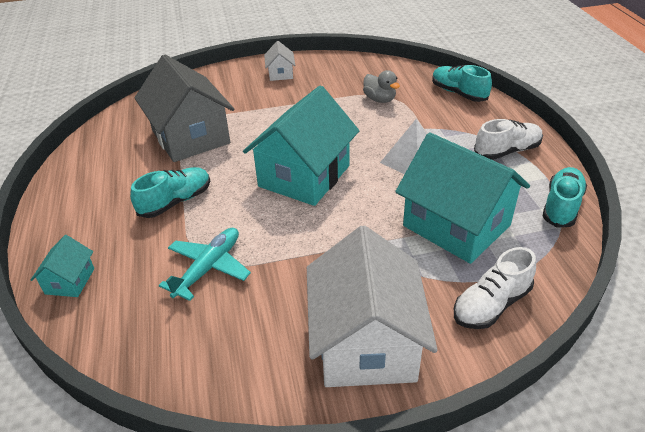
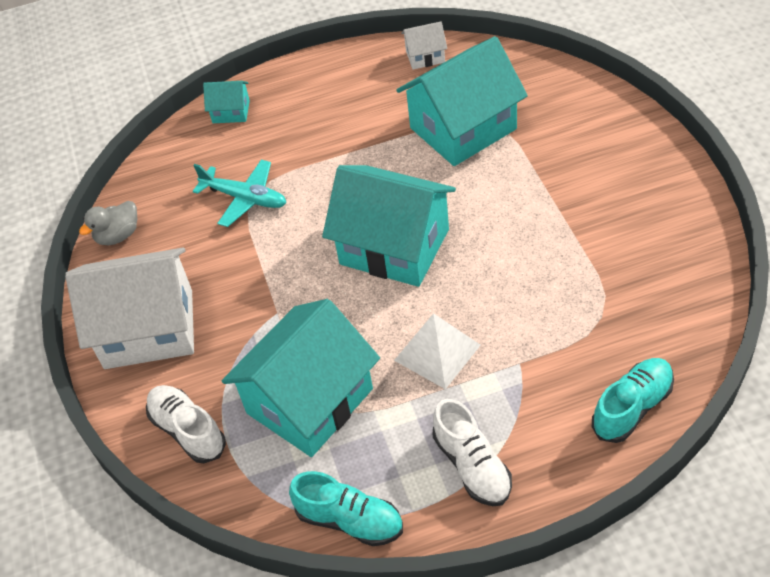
camera: 90 degrees right, 10 degrees up
(176, 202) = (341, 149): turquoise shoe -> none
(190, 137) = (463, 128): grey house -> turquoise house
(280, 73) = (642, 180): white house -> white house (425, 56)
(380, 99) = (590, 305): grey duck -> grey duck (118, 235)

